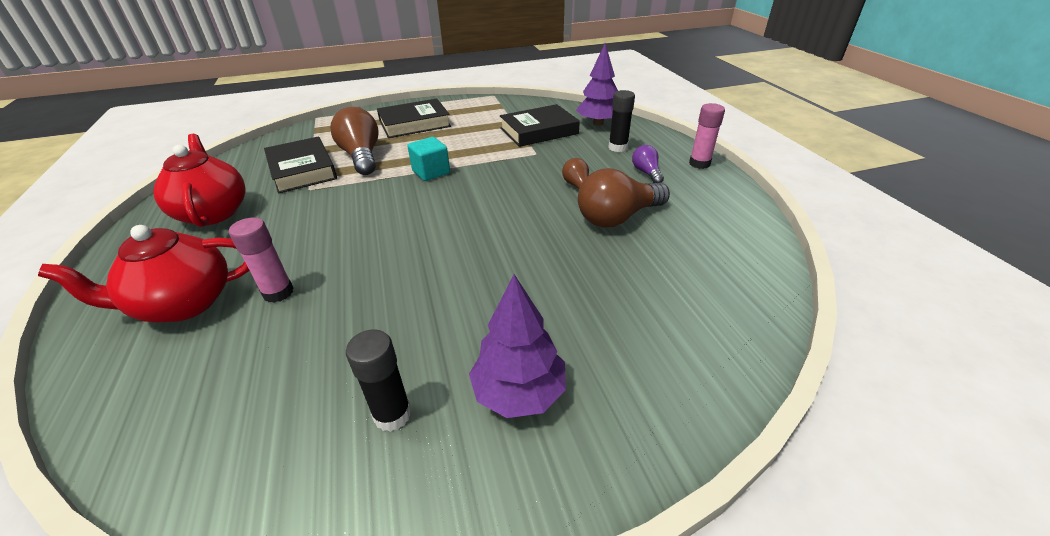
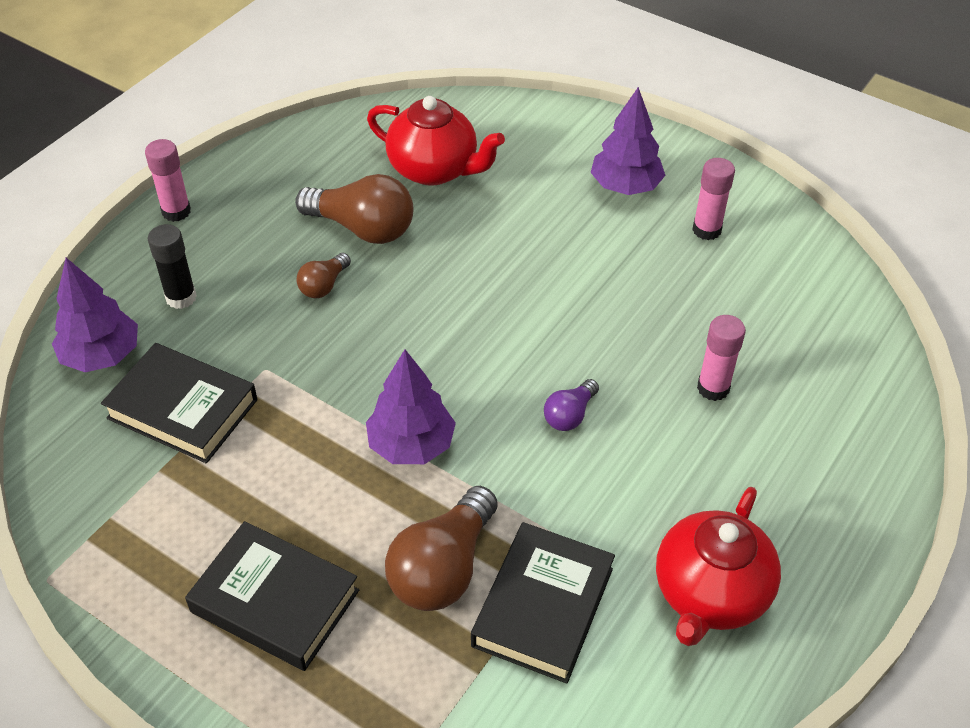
camera: 130 degrees left, 10 degrees up
(184, 304) = (799, 442): red teapot -> red teapot (435, 169)
(392, 414) = (706, 230): black glue stick -> pink glue stick
(431, 172) = (411, 445): turquoise cube -> purple tree
(646, 173) = (238, 245): purple light bulb -> purple light bulb (569, 415)

